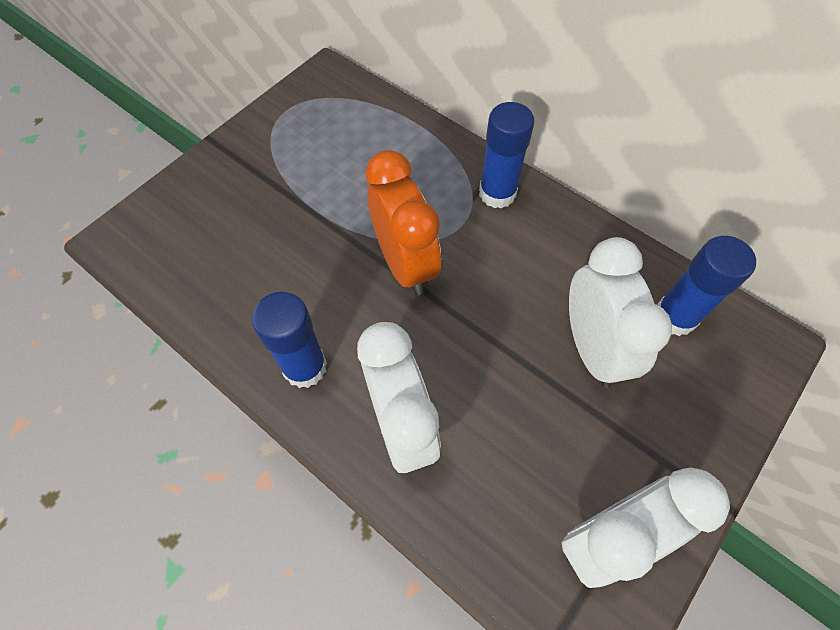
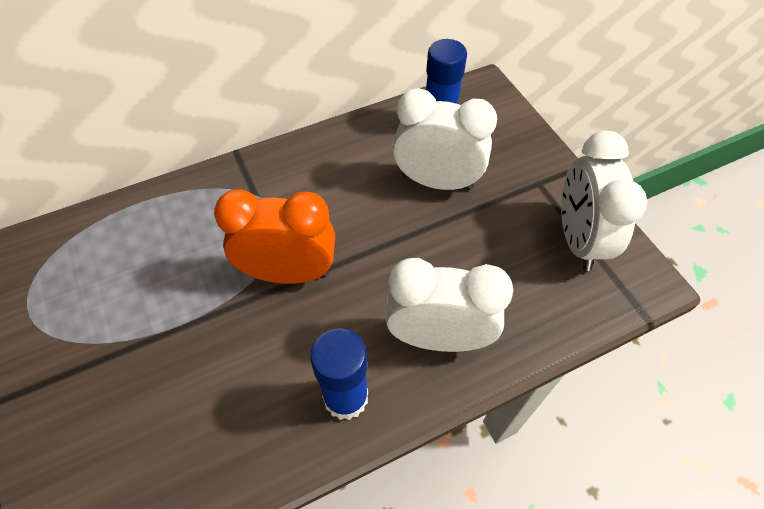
camera: 65 degrees left, 5 degrees down
(497, 193) = (264, 176): blue glue stick -> none

